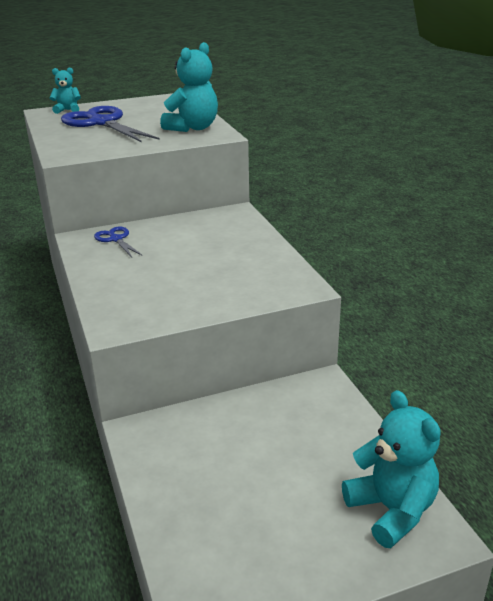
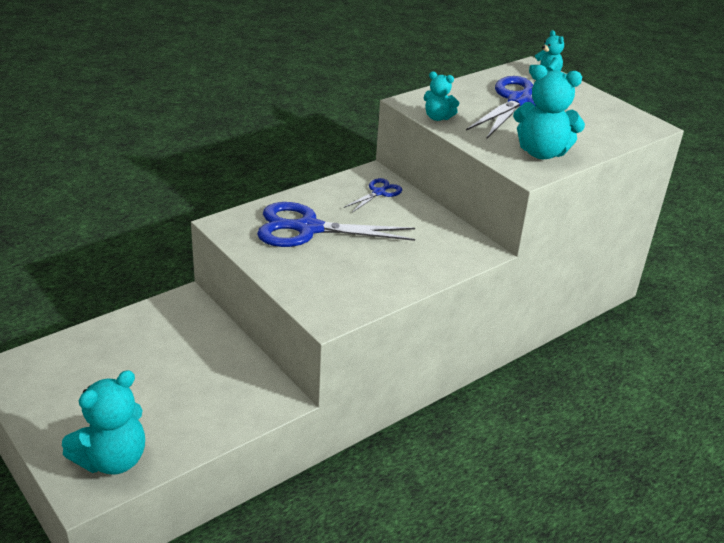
camera: 70 degrees right, 5 degrees up
(103, 151) = (438, 117): none -> turquoise teddy bear
(155, 281) = (308, 229): none -> blue scissors

